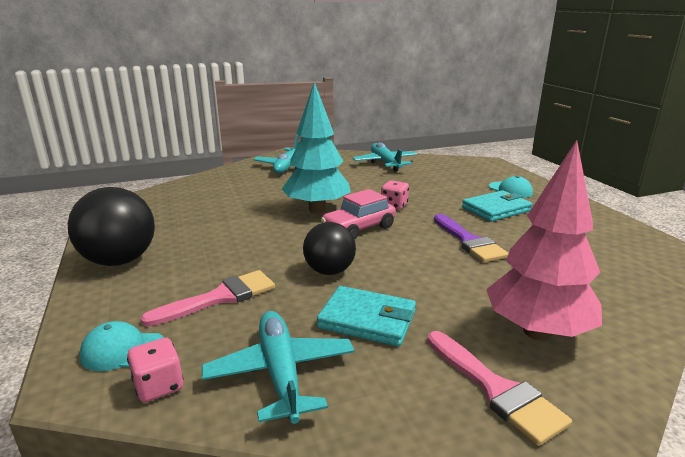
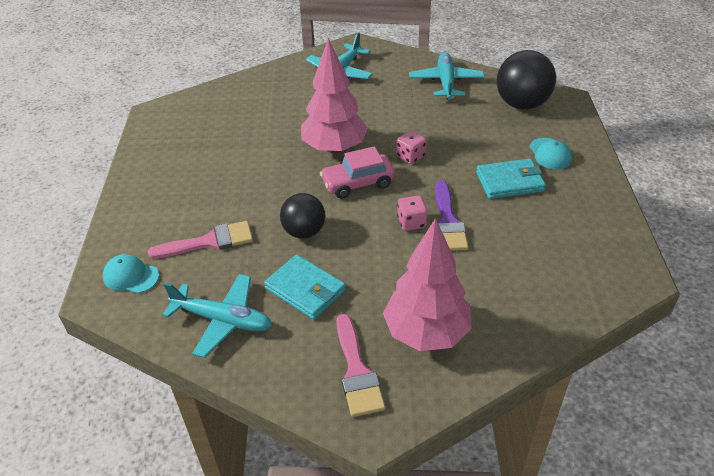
camera: 20 degrees right, 20 degrees up
(120, 261) = (149, 184): black ball -> black ball (521, 104)
(159, 386) = (145, 311): pink dice -> pink dice (411, 222)
(280, 372) = (223, 320): turquoise plane -> turquoise plane turned 105 degrees clockwise
(317, 209) = (334, 148): turquoise tree -> pink tree

